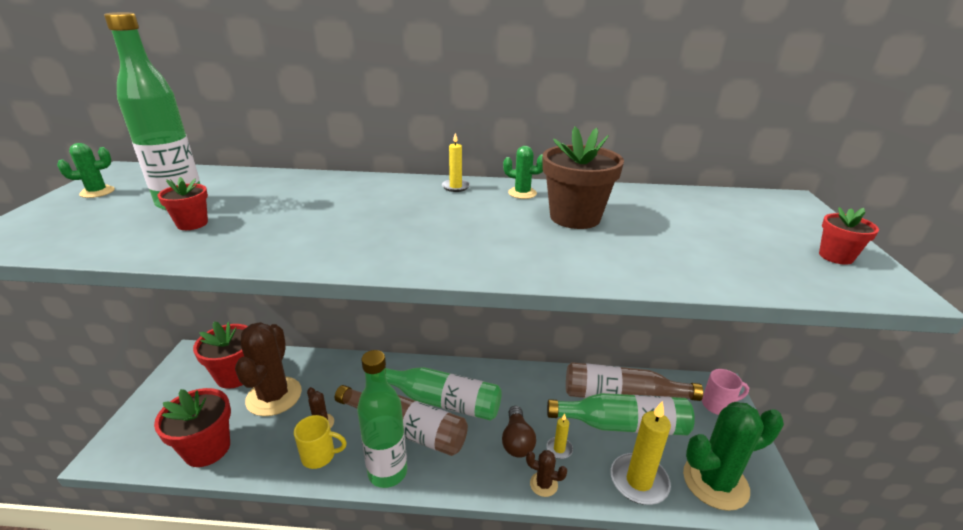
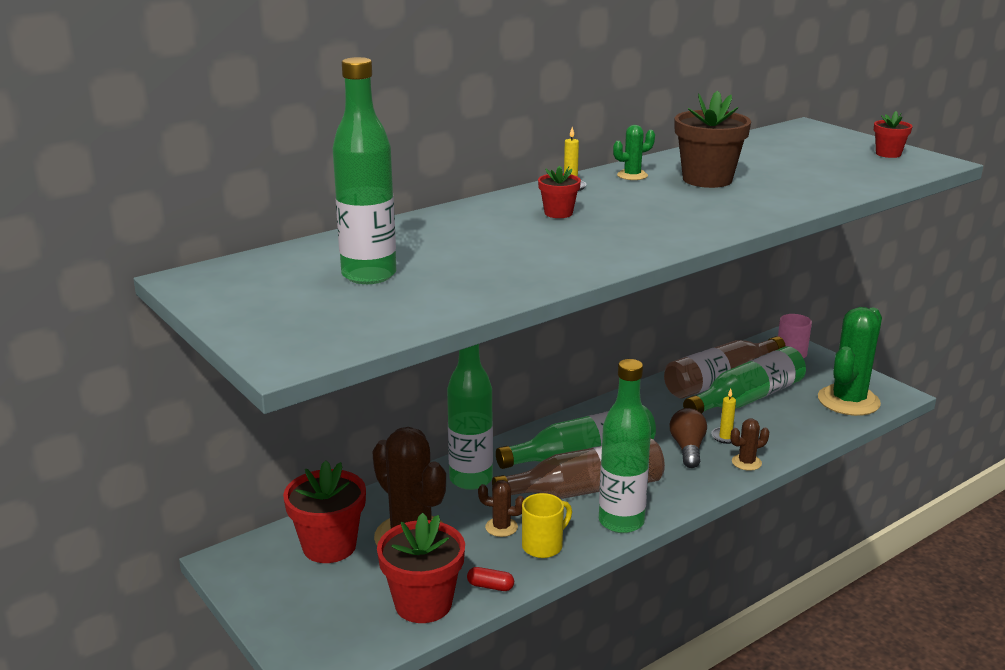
camera: 40 degrees left, 5 degrees down
(97, 192) = (243, 299): green cactus -> none
(192, 224) = (437, 281): red flower pot -> red flower pot (558, 213)
(251, 464) = (490, 586): none -> red capsule
(358, 377) = (471, 479): none -> green bottle
(517, 441) = (687, 448): brown light bulb -> brown light bulb turned 135 degrees counterclockwise
(639, 481) = (803, 426): yellow candle -> none

